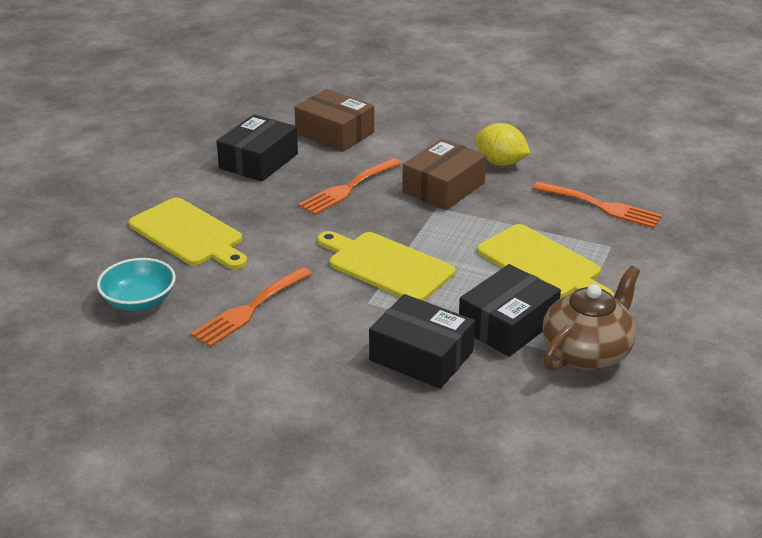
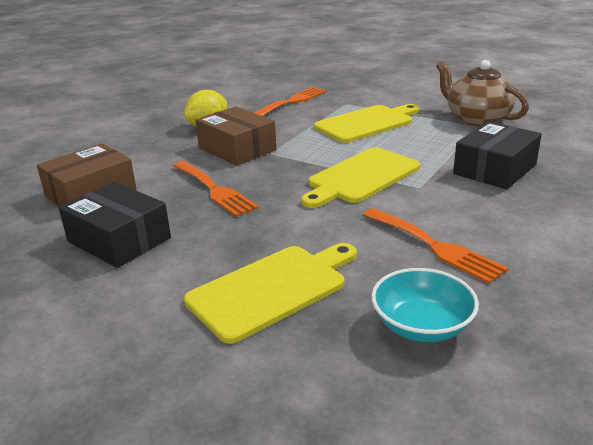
camera: 80 degrees left, 5 degrees down
(507, 324) = (447, 138): black box -> none

